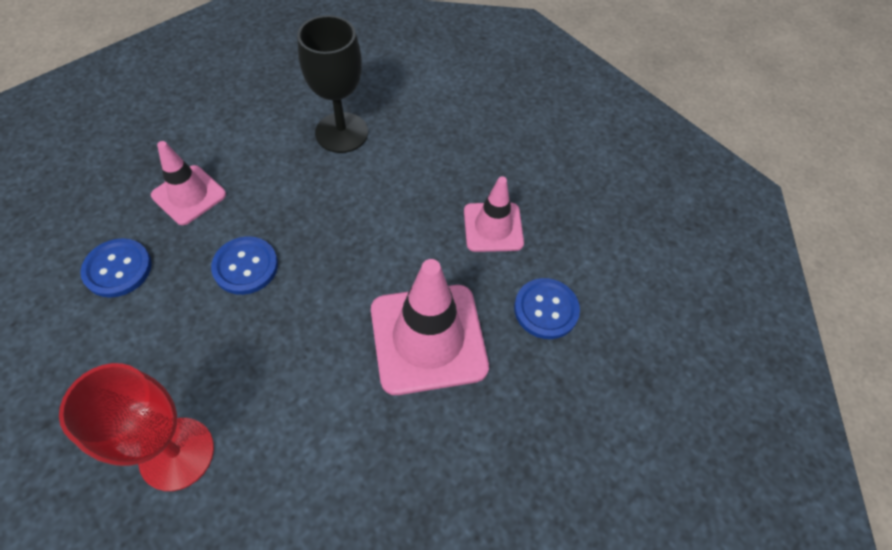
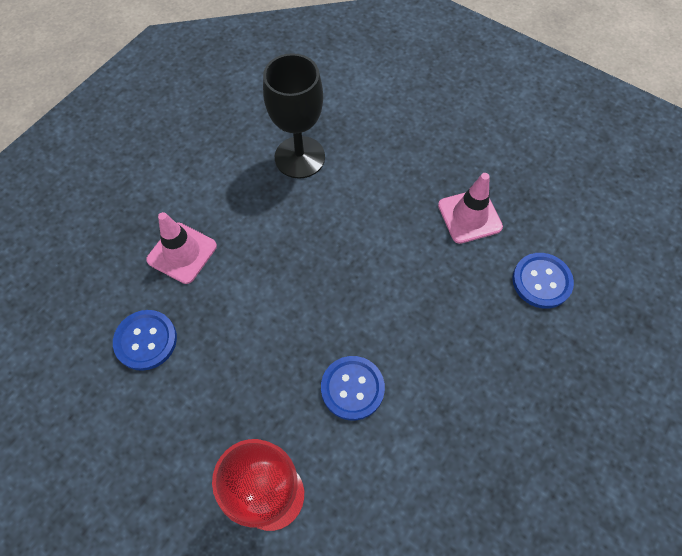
camera: 10 degrees left, 5 degrees up
(245, 266) = (263, 308): blue button -> blue button (352, 388)
(428, 338) = (450, 334): pink traffic cone -> none

